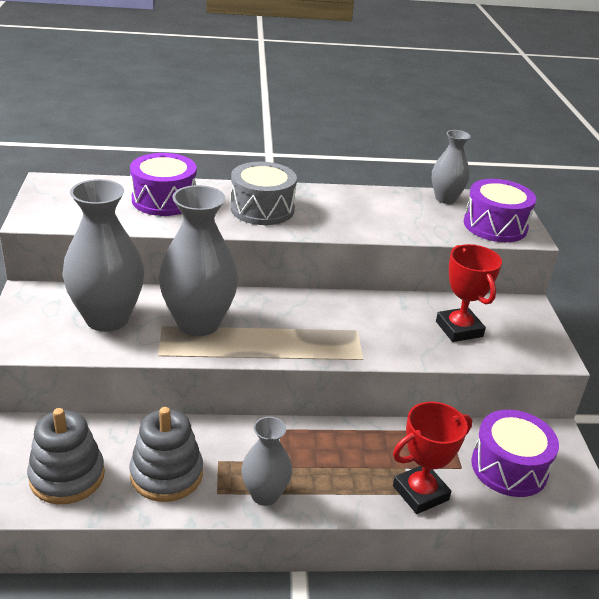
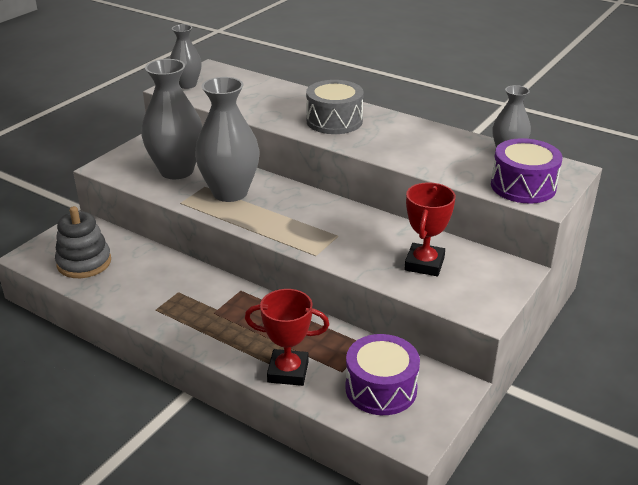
camera: 40 degrees right, 0 degrees up
(164, 200) = (271, 97): purple drum -> none
(166, 474) = (138, 286): grey stacking toy -> none
(265, 494) = (182, 323): grey vase -> grey vase (187, 85)

